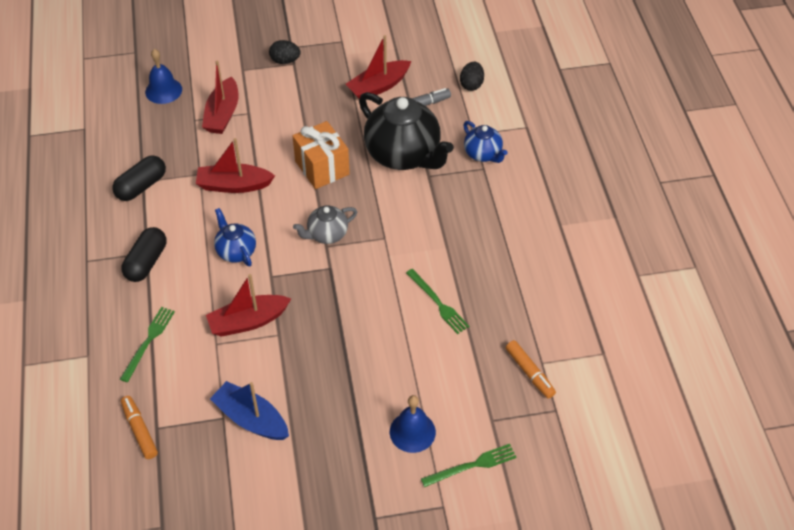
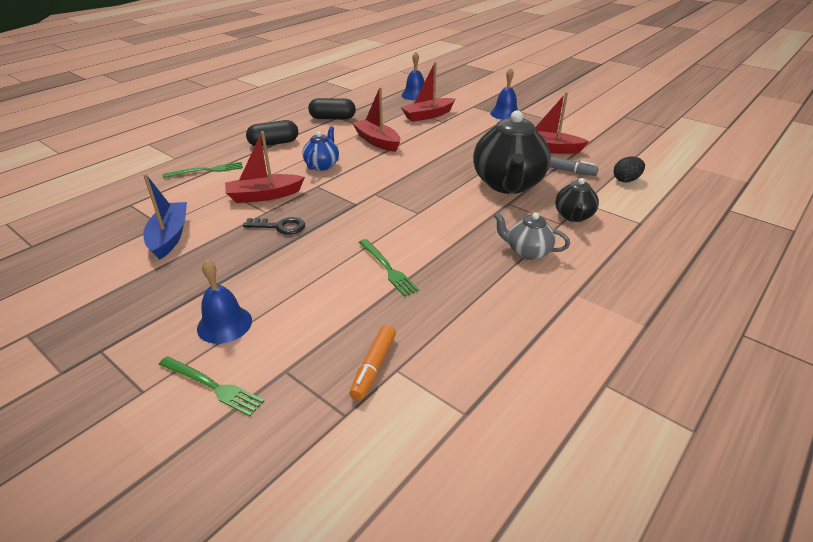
camera: 50 degrees right, 15 degrees down
(139, 430) = (122, 199): orange marker -> none
(248, 321) = (264, 195): red boat -> red boat turned 45 degrees counterclockwise
(285, 61) = (505, 114): black egg -> blue bell
(313, 337) = (280, 227): none -> black key
(322, 168) = (441, 161): orange gift -> none
(327, 234) = (385, 189): grey teapot -> grey teapot (527, 252)
(438, 303) = (388, 268): green fork -> green fork turned 45 degrees counterclockwise
(483, 154) = (573, 216): blue teapot -> black teapot

